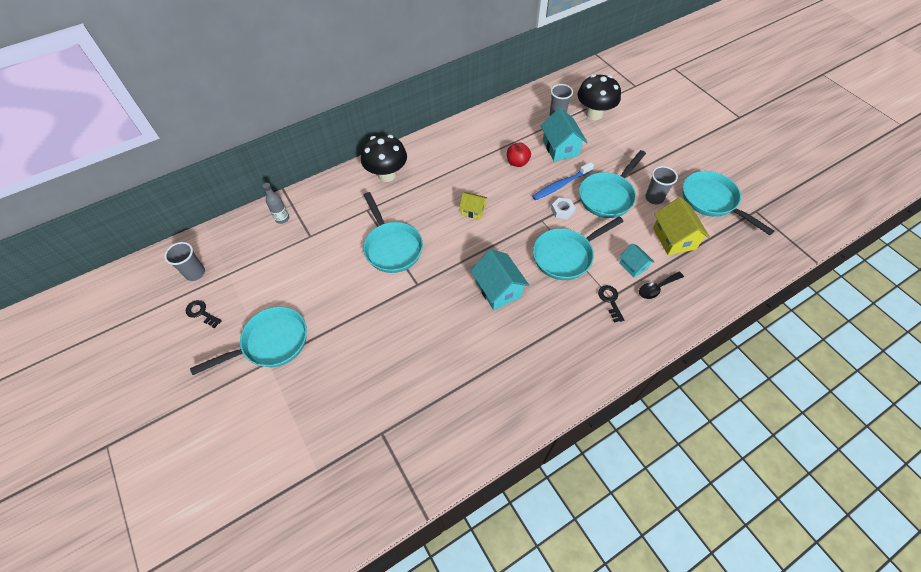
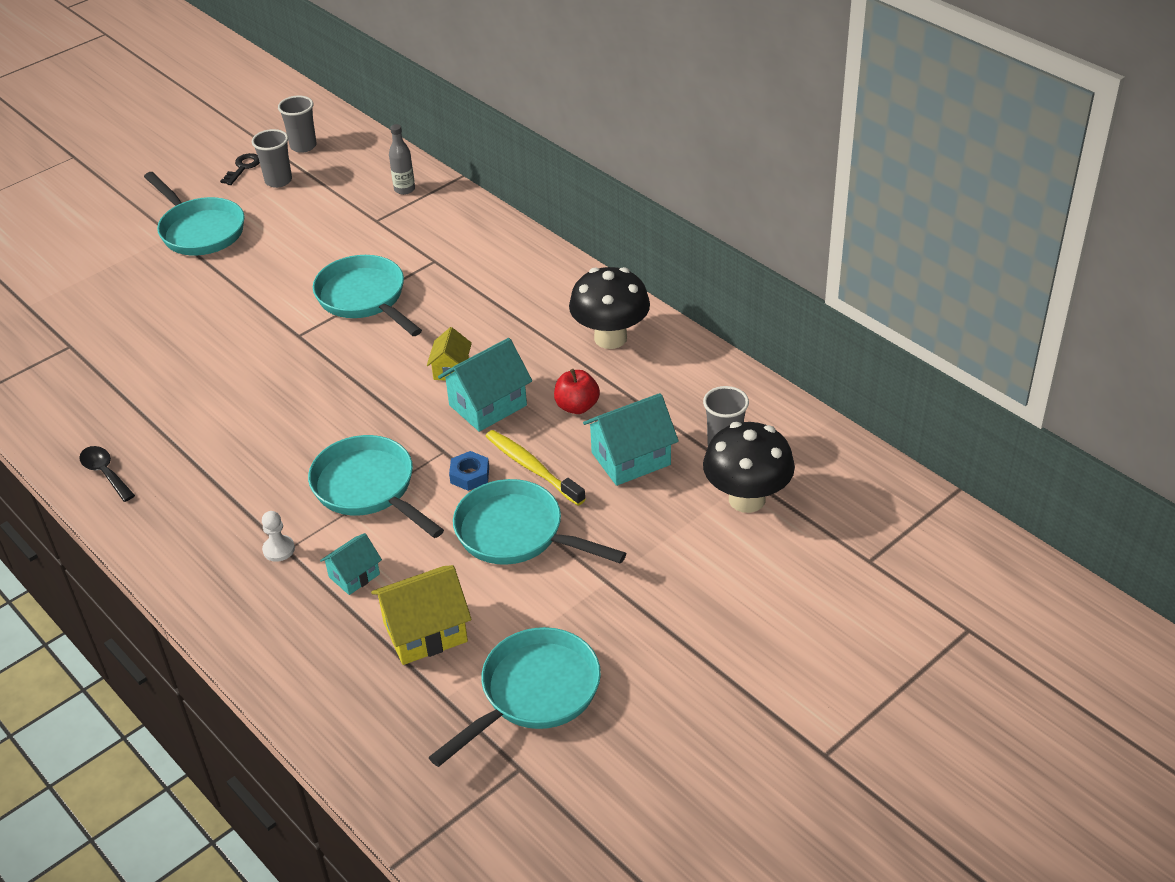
camera: 80 degrees right, 15 degrees down
(387, 175) = (512, 266): black mushroom -> black mushroom (610, 338)
(392, 247) = (365, 298): turquoise pan -> turquoise pan turned 90 degrees clockwise
(498, 289) = (294, 418): turquoise house -> turquoise house (488, 405)
(561, 185) = (532, 468): blue toothbrush -> yellow toothbrush
(562, 210) = (469, 475): white nut -> blue nut
(610, 301) = (279, 549): black key -> white pawn
(654, 198) = (524, 601): grey cup -> grey cup (278, 181)
(656, 288) = (308, 608): black spoon -> black spoon (105, 473)

